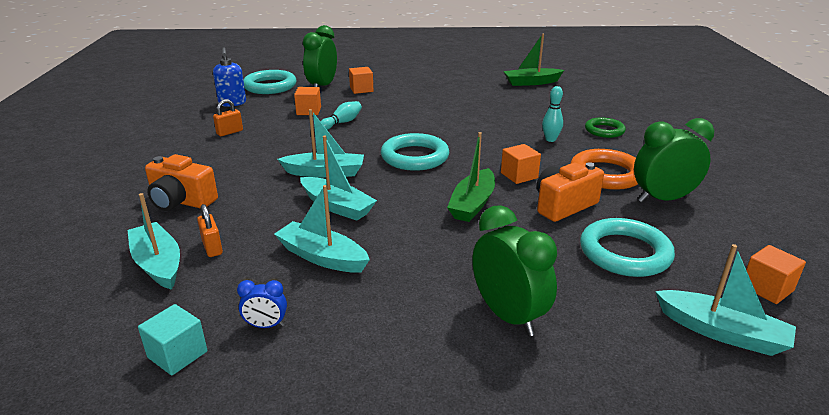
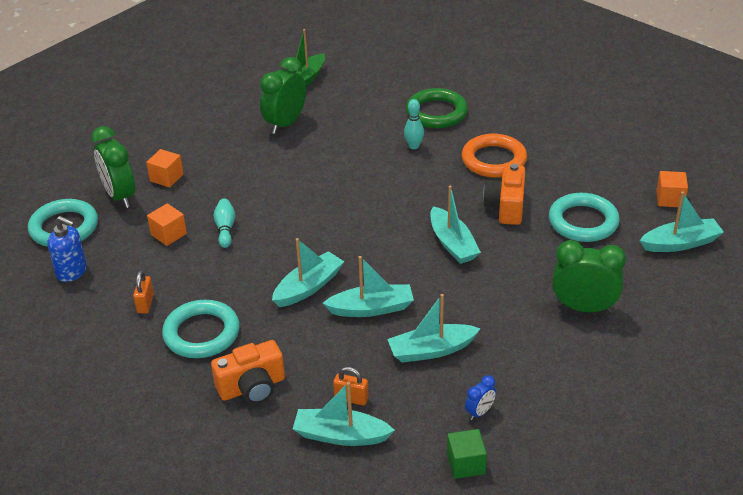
camera: 45 degrees left, 10 degrees up
(177, 354) = (466, 464): turquoise cube -> green cube
(415, 157) = (347, 227): turquoise ring -> turquoise ring (201, 333)
(472, 204) = (452, 244): green boat -> turquoise boat
(519, 175) = (444, 197): orange cube -> none
(604, 130) = (436, 113): green ring -> green ring, size x1.59
(663, 199) = (551, 162): green clock -> green clock (285, 124)

